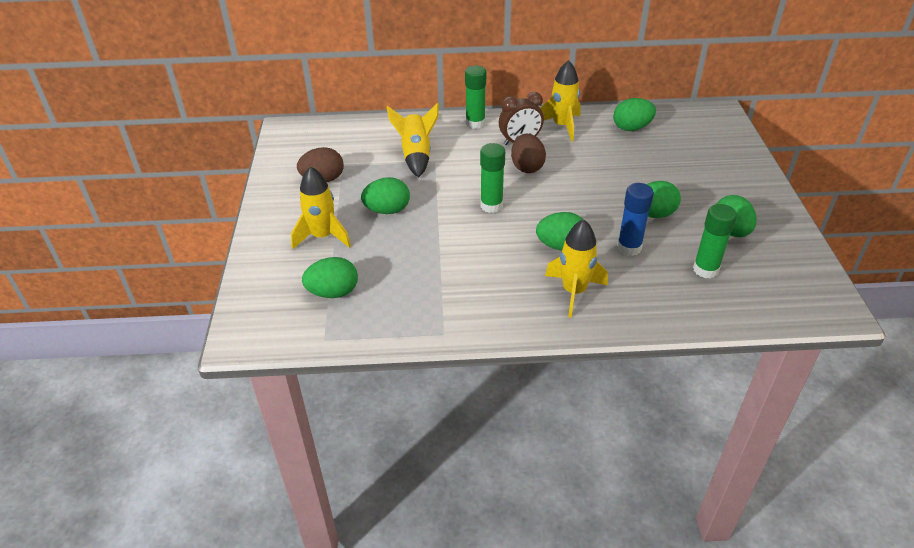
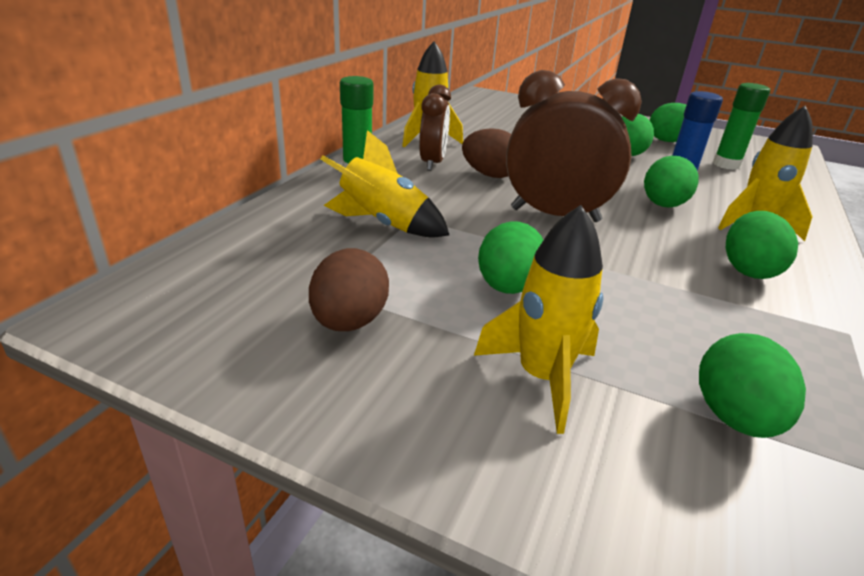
camera: 65 degrees left, 10 degrees down
(491, 205) = (555, 215): green glue stick -> brown clock
(631, 128) = (470, 120): green egg -> green egg (748, 270)

